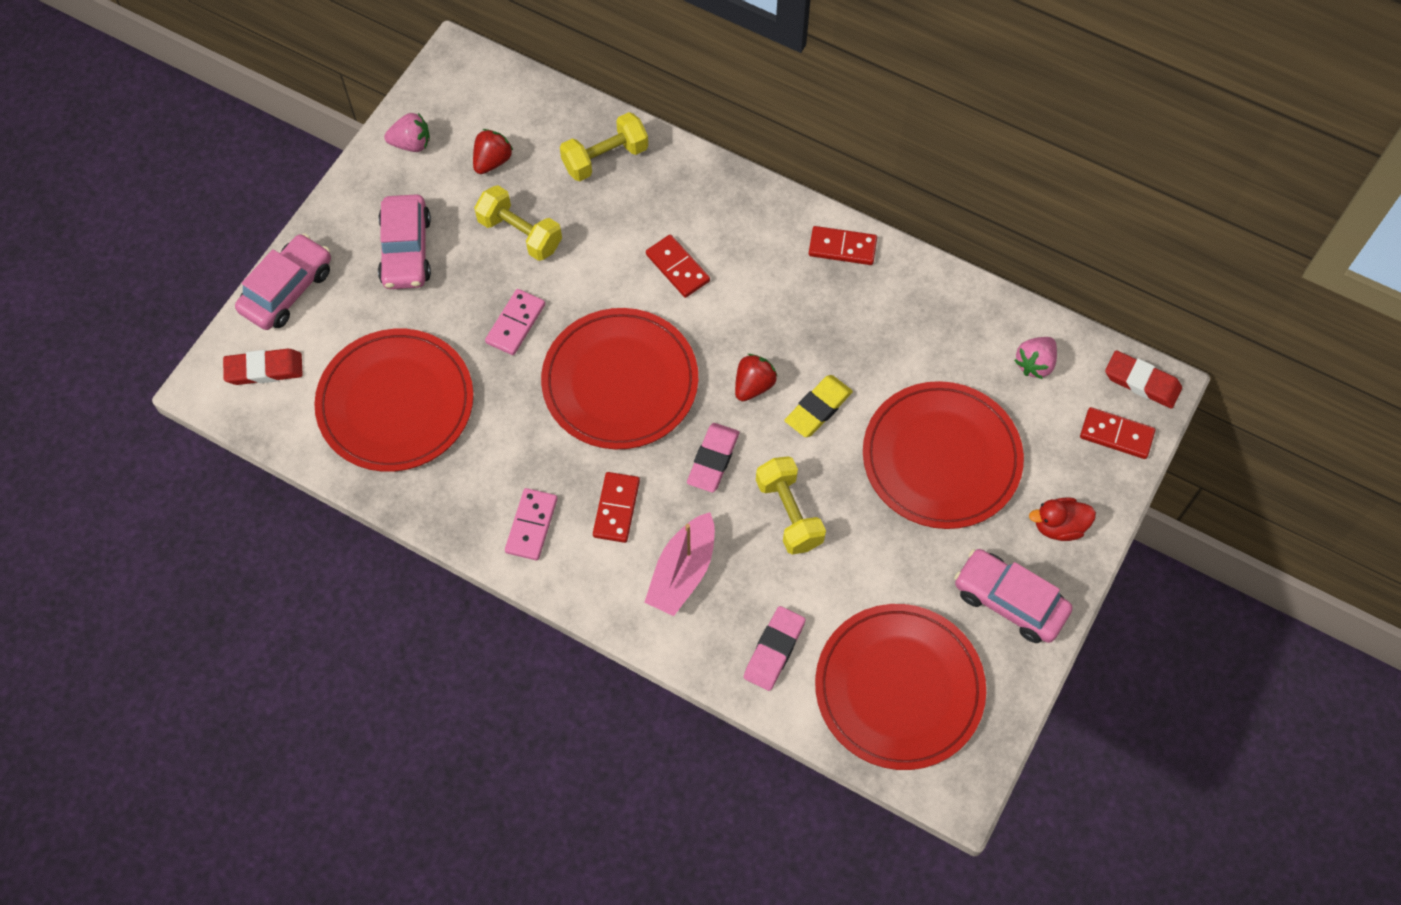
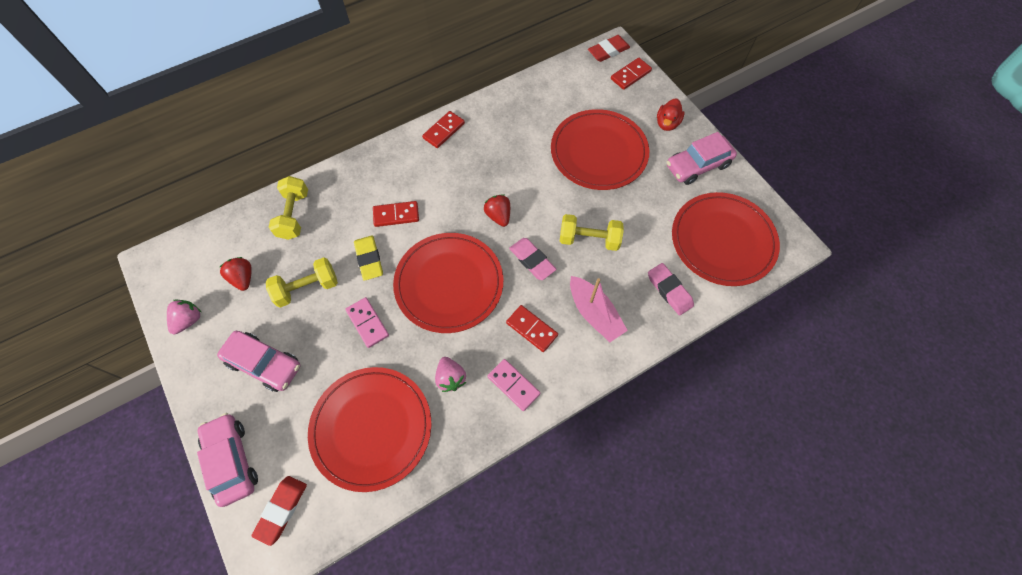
camera: 60 degrees left, 0 degrees up
(818, 408) = (533, 192): yellow eraser -> yellow eraser (369, 259)
(1035, 364) = (570, 86): pink strawberry -> pink strawberry (450, 378)

